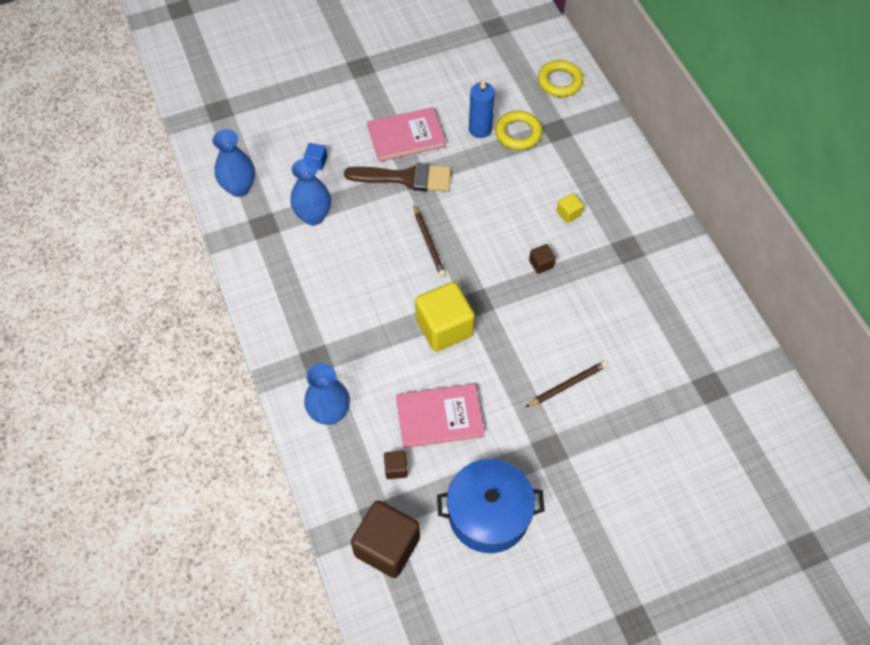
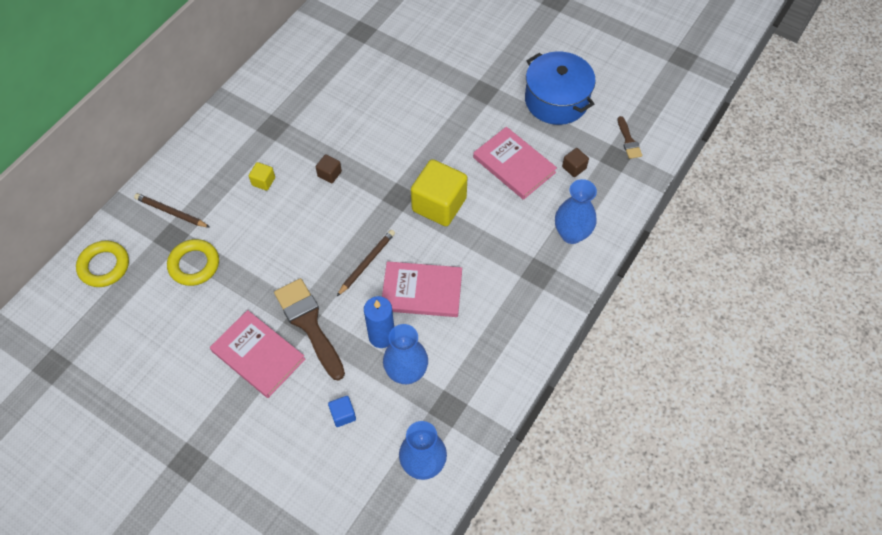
camera: 125 degrees left, 0 degrees up
(371, 265) = (422, 291): none -> pink book
(387, 546) = (628, 141): brown cube -> brown brush
(480, 129) = (208, 298): blue candle -> blue candle (381, 336)
(567, 385) = (424, 106): brown pencil -> brown pencil (171, 212)

